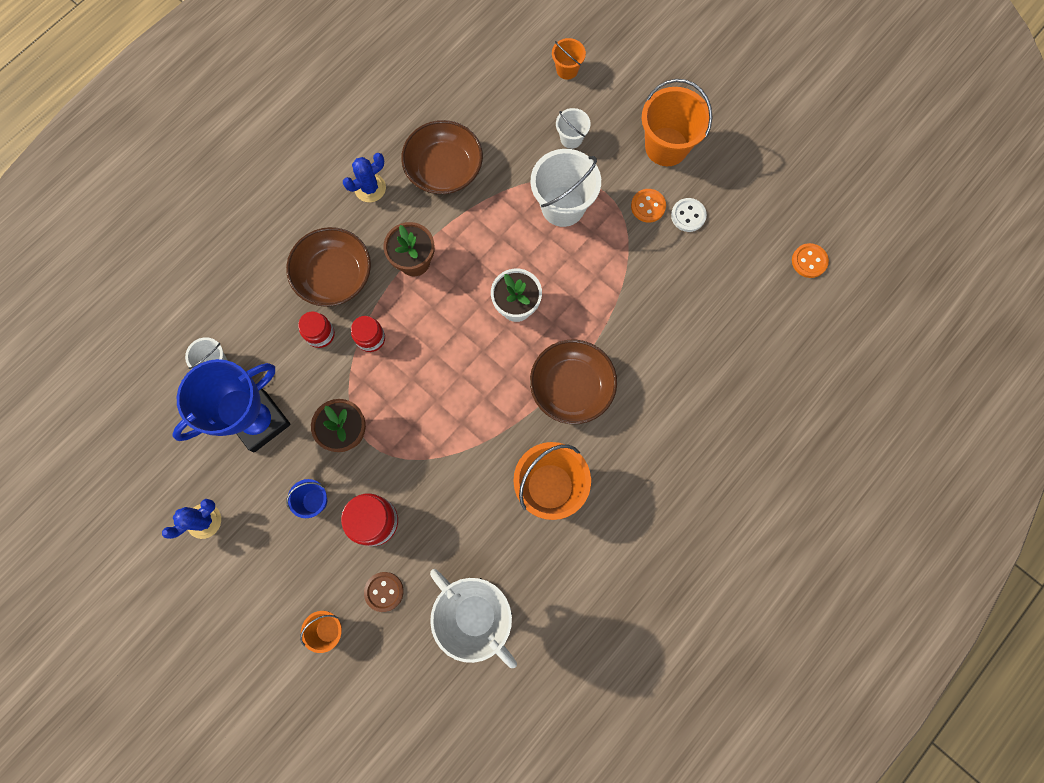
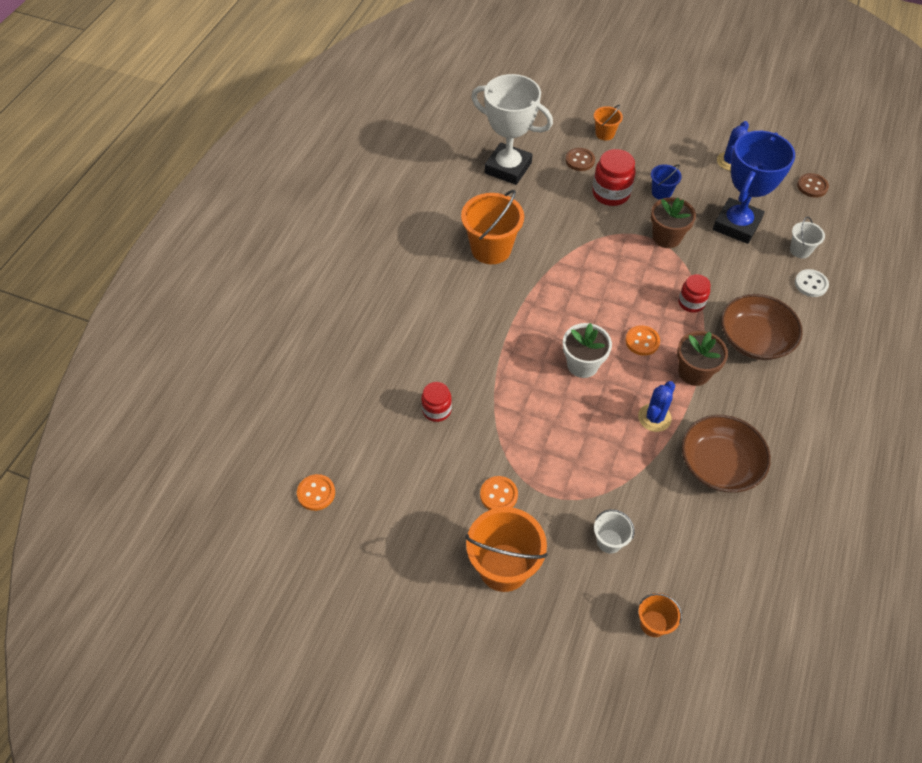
camera: 160 degrees right, 20 degrees down
(137, 446) = (812, 186): none -> brown button
(320, 334) = (734, 293): red jar -> red jar (436, 410)
(370, 188) = (776, 422): blue cactus -> blue cactus (654, 418)
(445, 311) = (642, 341): none -> orange button
(563, 206) = (584, 466): white bucket -> none
(571, 387) = (504, 318): brown bowl -> none
(688, 215) = (454, 499): white button -> white button (811, 284)

